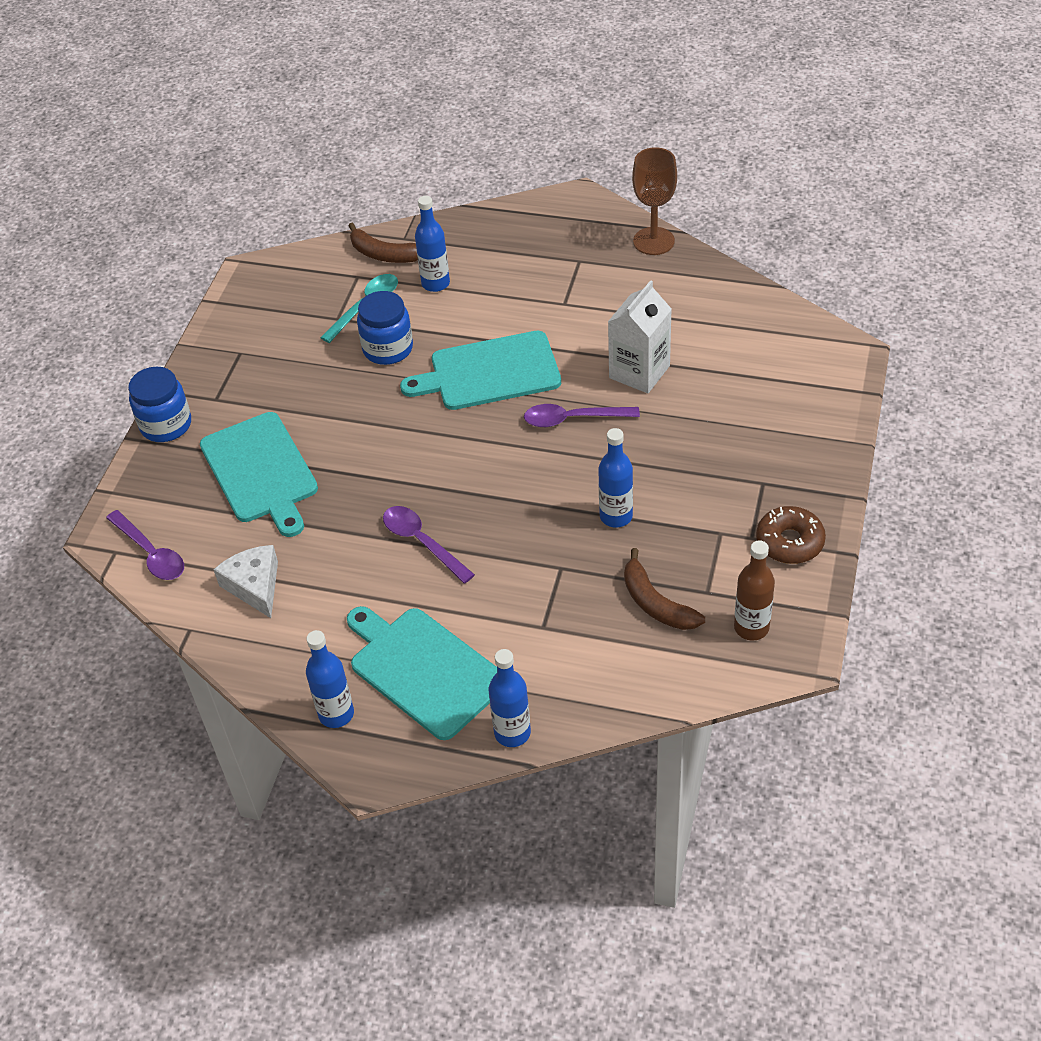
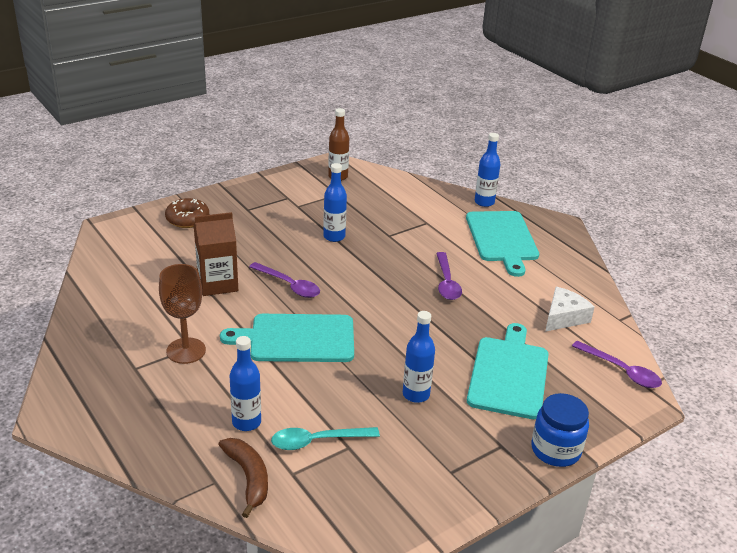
camera: 145 degrees left, 15 degrees down
(150, 553) = (621, 371): purple spoon -> purple spoon turned 135 degrees clockwise
(254, 586) = (564, 317): white cheese -> white cheese turned 150 degrees counterclockwise
(336, 714) = (562, 247): blue bottle -> blue bottle (416, 394)
(388, 349) = (340, 397): blue jar -> none
(489, 372) = (297, 338): turquoise cutting board -> turquoise cutting board turned 150 degrees clockwise
(639, 372) = (217, 283): white carton -> brown carton
(653, 241) = (72, 346): brown goblet -> brown goblet (186, 351)
(656, 603) = (365, 202): brown banana -> none
(789, 542) = (275, 188): brown donut -> brown donut (187, 219)

